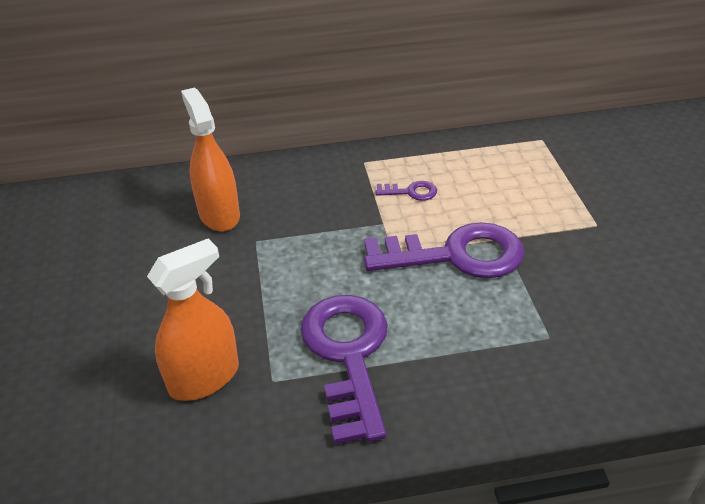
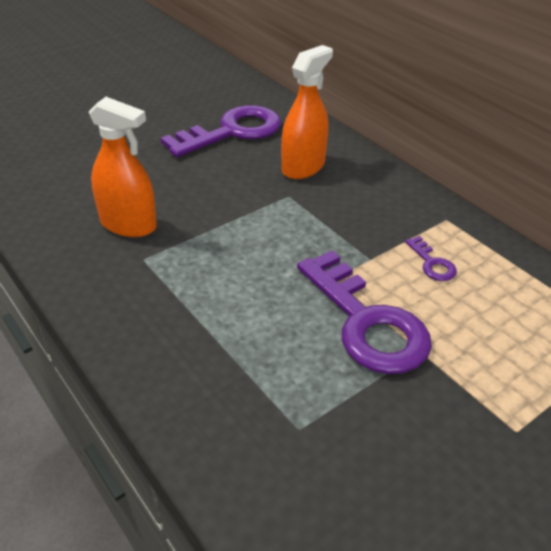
camera: 60 degrees right, 0 degrees up
(347, 355) = (192, 291): purple key -> purple key (232, 132)

